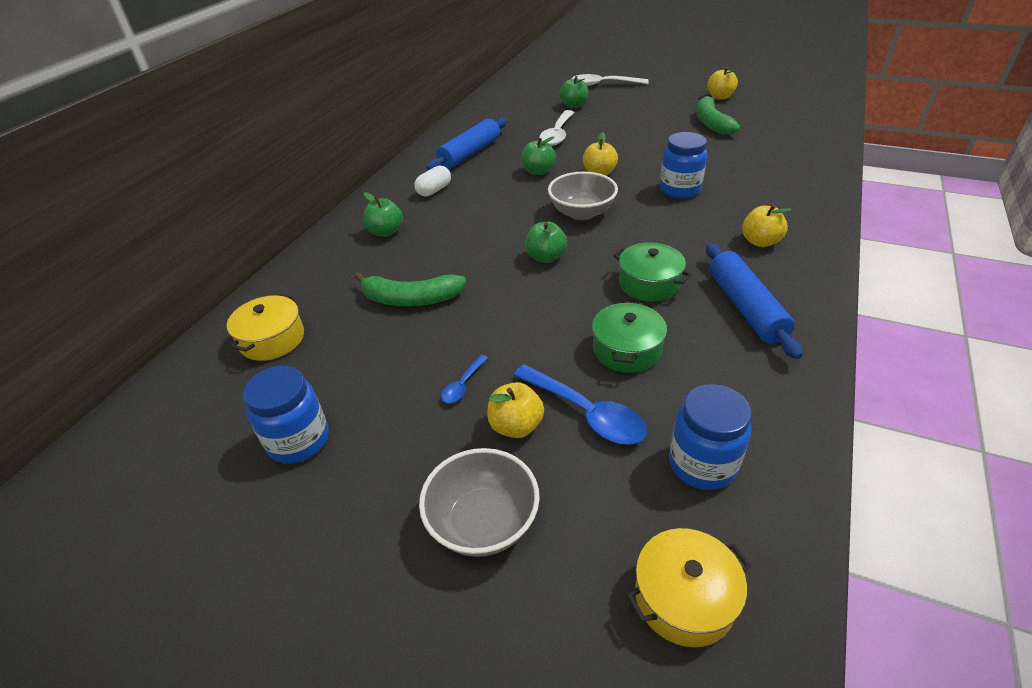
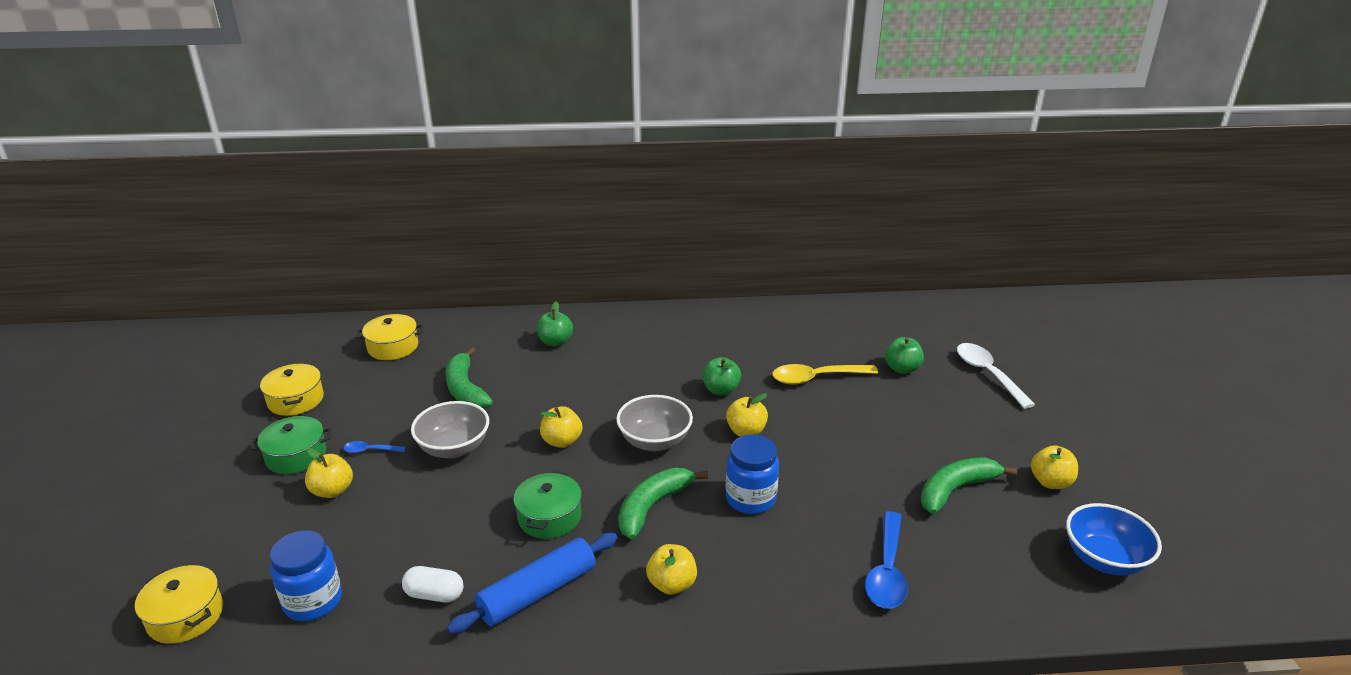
camera: 60 degrees right, 10 degrees down
(299, 441) = (295, 400): blue jar -> yellow pot
(434, 190) = (640, 341): white capsule -> white capsule (434, 594)
(470, 153) = (727, 337): blue rolling pin -> none
(483, 522) = (238, 504): grey bowl -> grey bowl (454, 448)
(546, 257) = (562, 441): green apple -> yellow apple
(557, 134) = (816, 378): white spoon -> yellow spoon
(586, 413) = (355, 523): blue spoon -> blue spoon (887, 571)
(626, 349) = (442, 526): green pot -> green pot (296, 456)
(664, 231) = (652, 506): none -> green banana
(793, 103) = (1104, 559): none -> blue bowl

